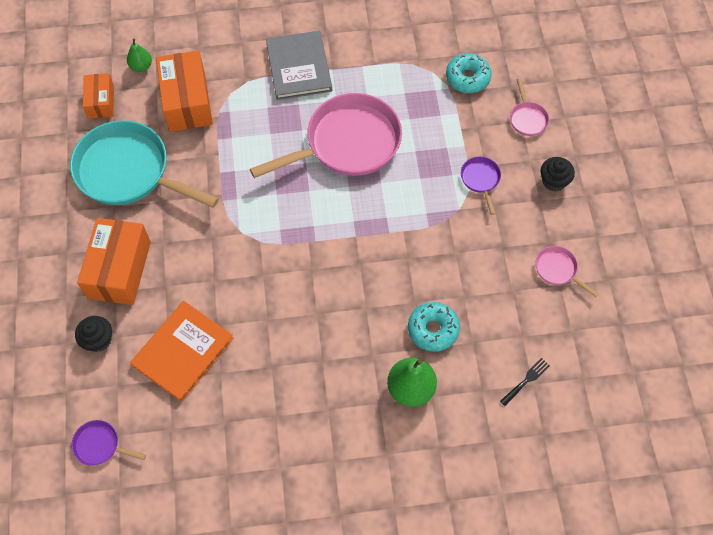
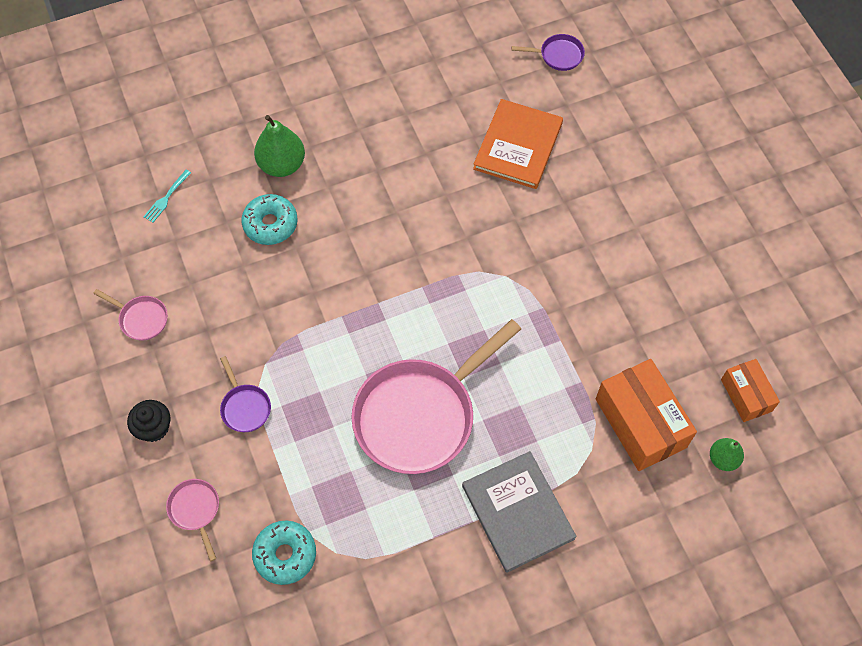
camera: 165 degrees right, 0 degrees up
(98, 340) = (606, 137): black cupcake -> none
(119, 270) = (619, 206): orange box -> none
(128, 171) = (665, 314): turquoise pan -> none
(526, 381) = (166, 197): black fork -> turquoise fork

